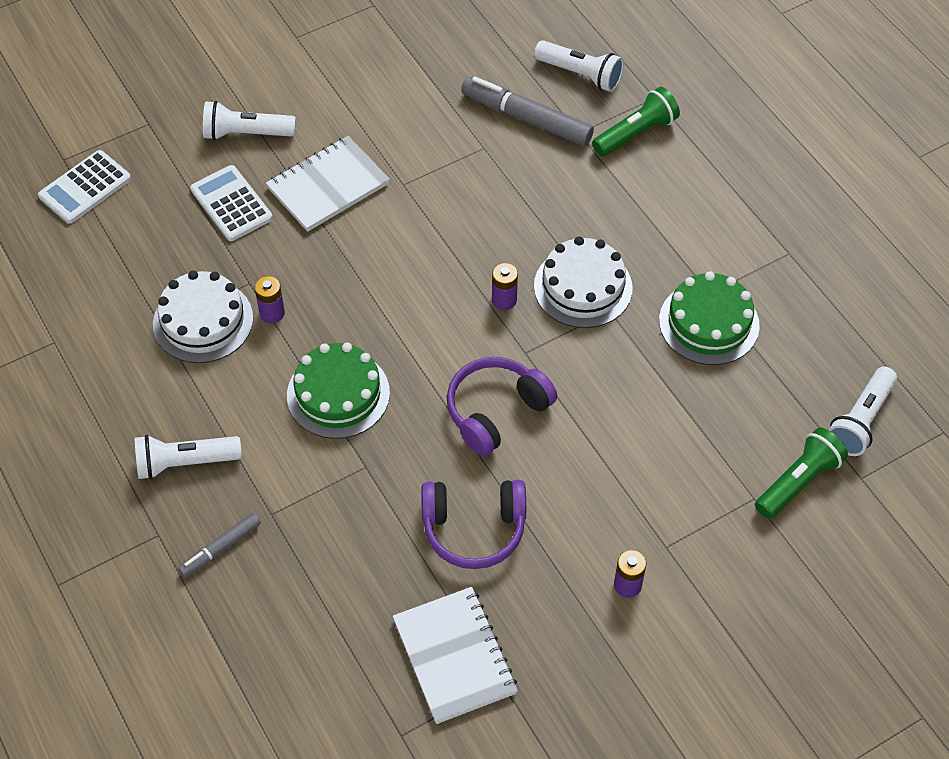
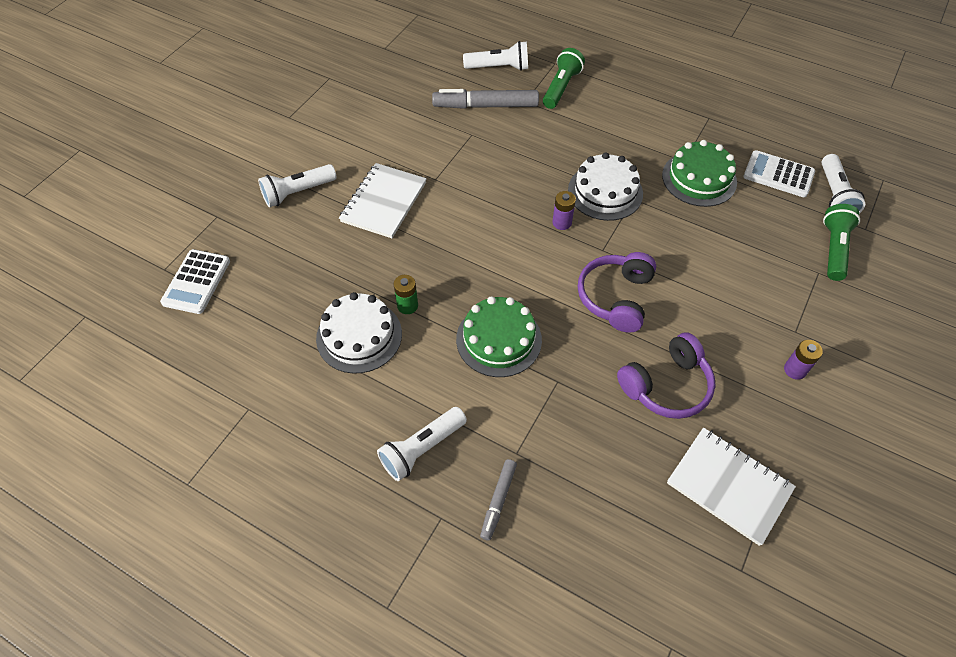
camera: 30 degrees left, 0 degrees up
(231, 204) = (321, 244): white calculator -> white calculator (778, 174)
(272, 313) = (407, 306): purple battery -> green battery

